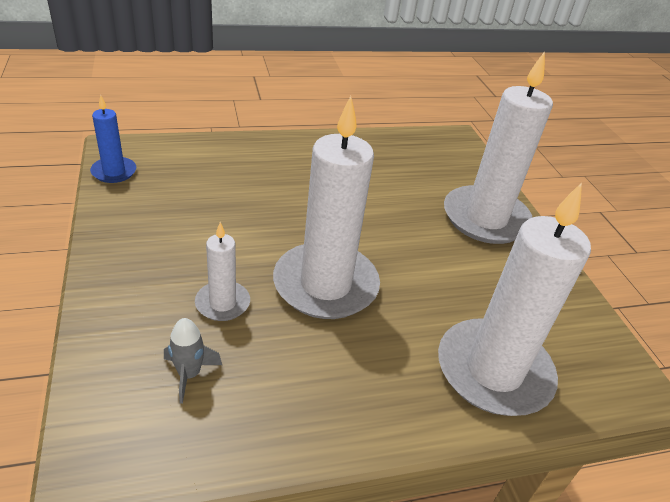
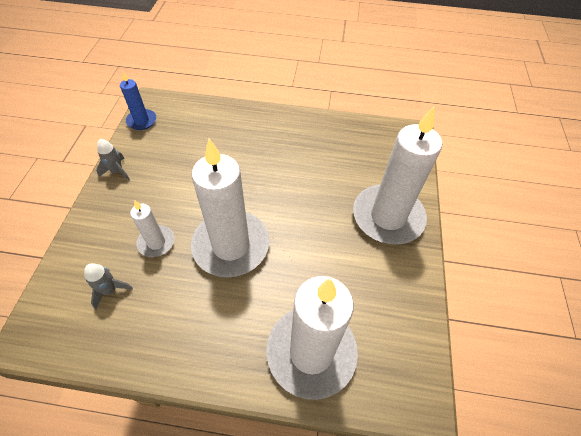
camera: 25 degrees right, 15 degrees up
(112, 234) = (117, 171): none -> grey rocket

